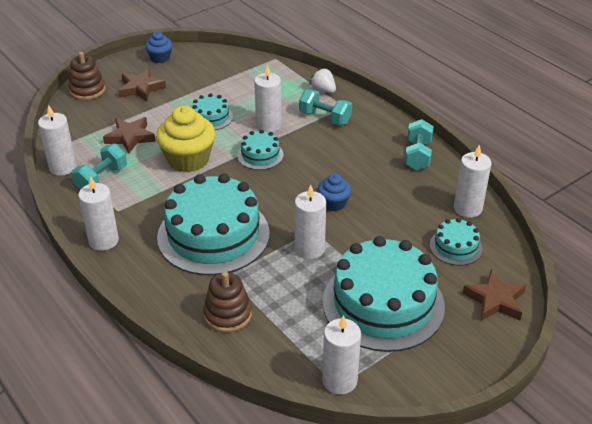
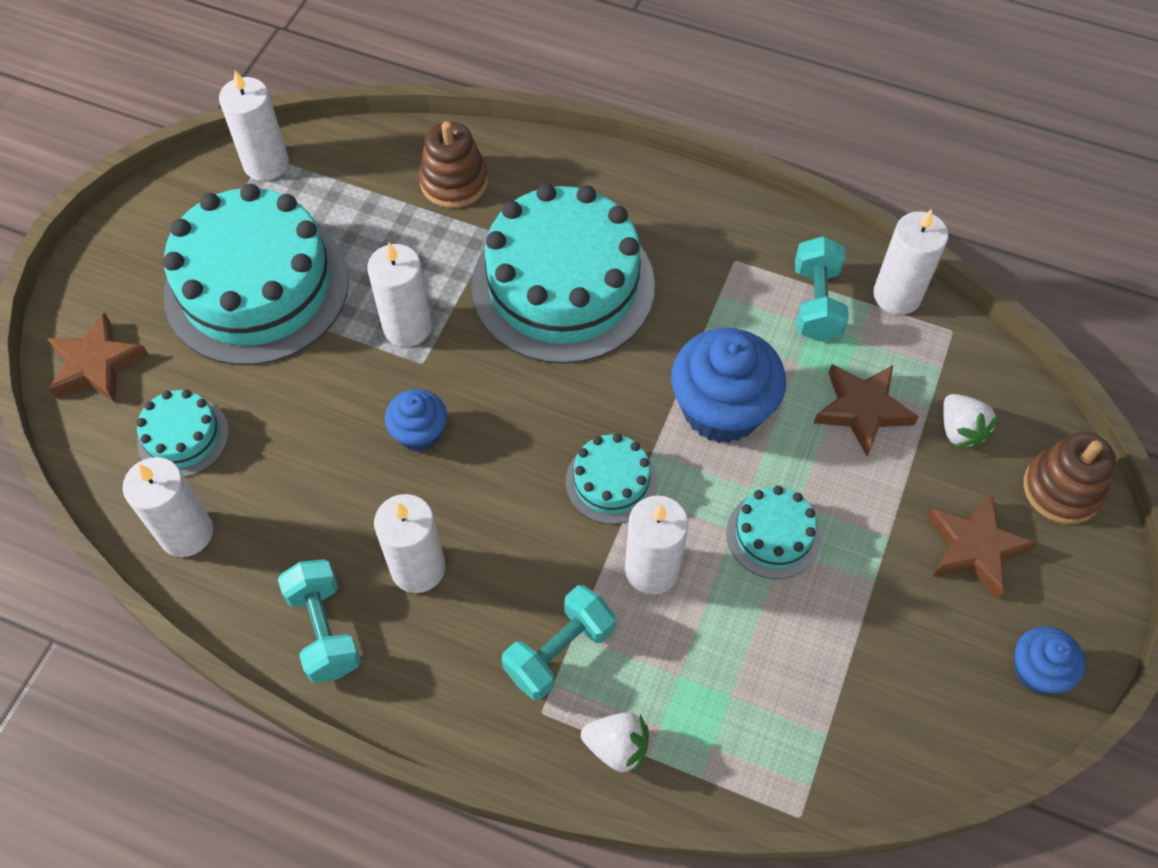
camera: 150 degrees right, 20 degrees up
(100, 117) = (960, 431): none -> white strawberry
(103, 241) = (704, 206): white candle -> white candle (418, 568)
(188, 160) = (722, 409): yellow cupcake -> blue cupcake
(325, 118) = (559, 652): turquoise dumbbell -> turquoise dumbbell turned 45 degrees counterclockwise

